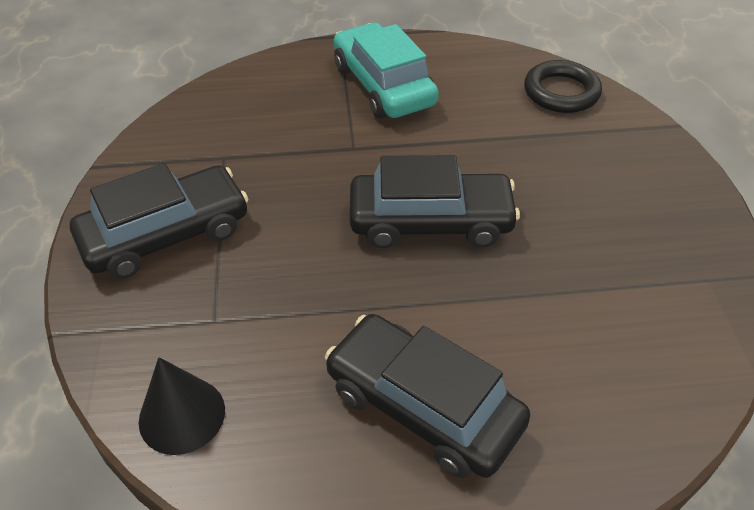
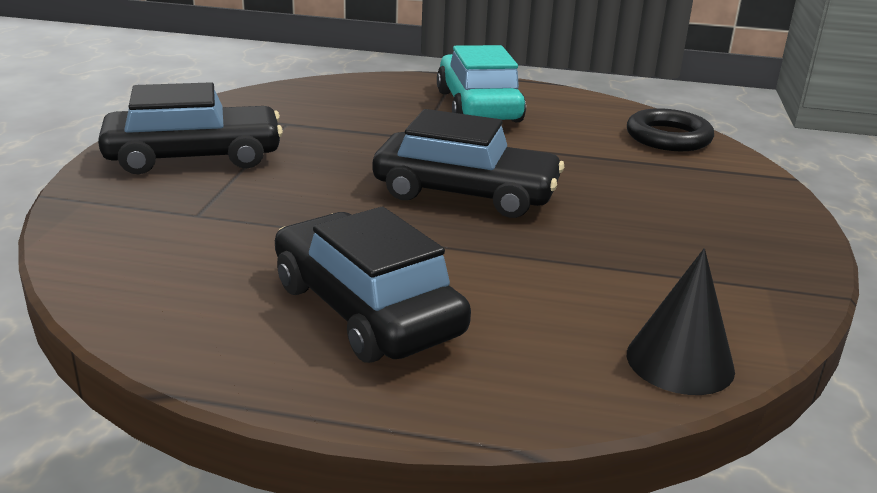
camera: 15 degrees right, 20 degrees down
(182, 415) = (115, 265): black cone -> black cone (680, 361)

